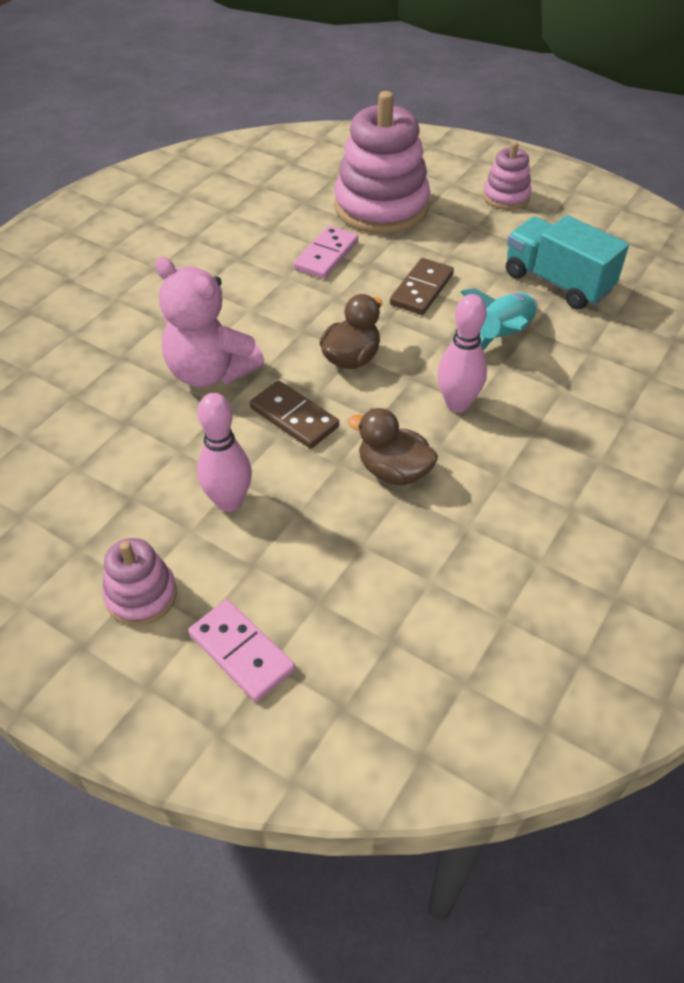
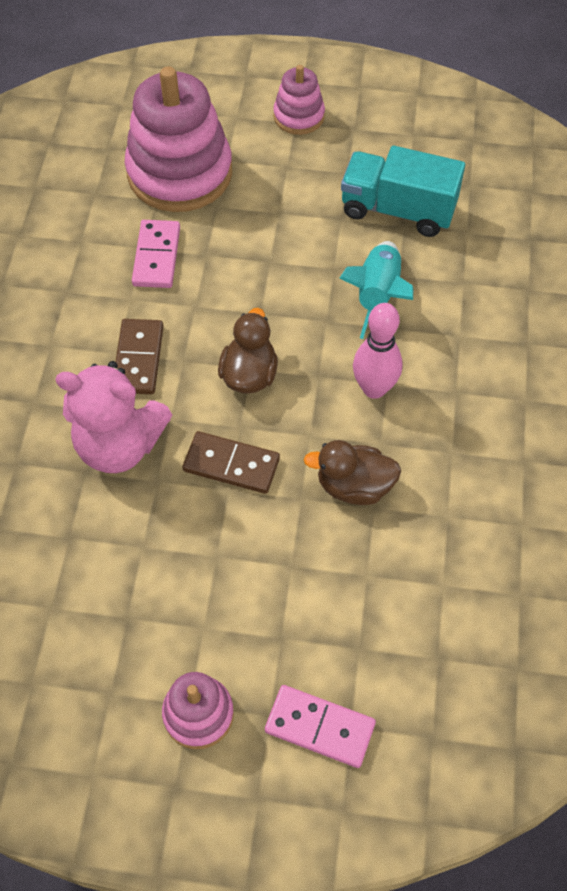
camera: 25 degrees left, 10 degrees up
(229, 501) = (222, 582): pink bowling pin -> none
(421, 289) = (274, 265): brown domino -> brown domino (138, 359)

